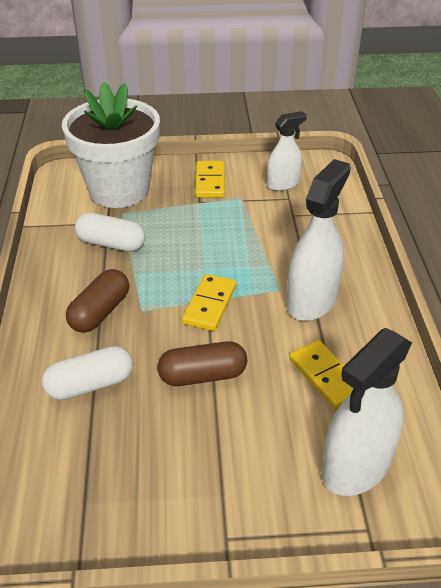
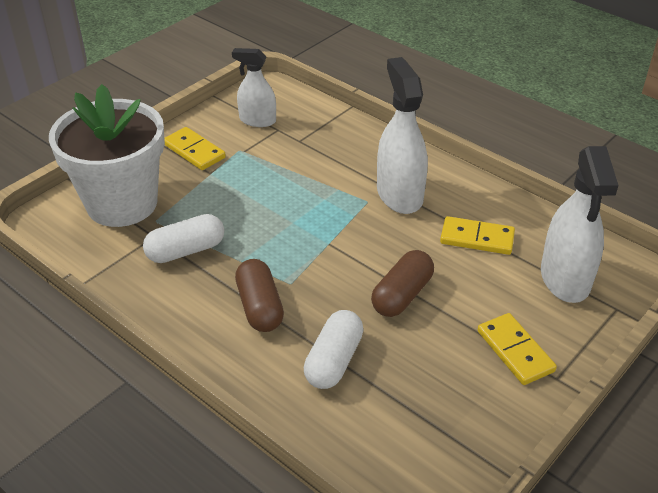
camera: 45 degrees left, 0 degrees up
(209, 304) = (334, 244): yellow domino -> yellow domino (515, 351)
(283, 184) = (257, 120): white spray bottle -> white spray bottle turned 90 degrees counterclockwise

